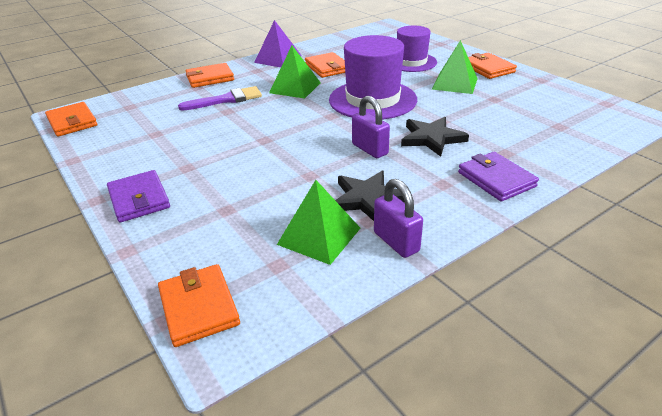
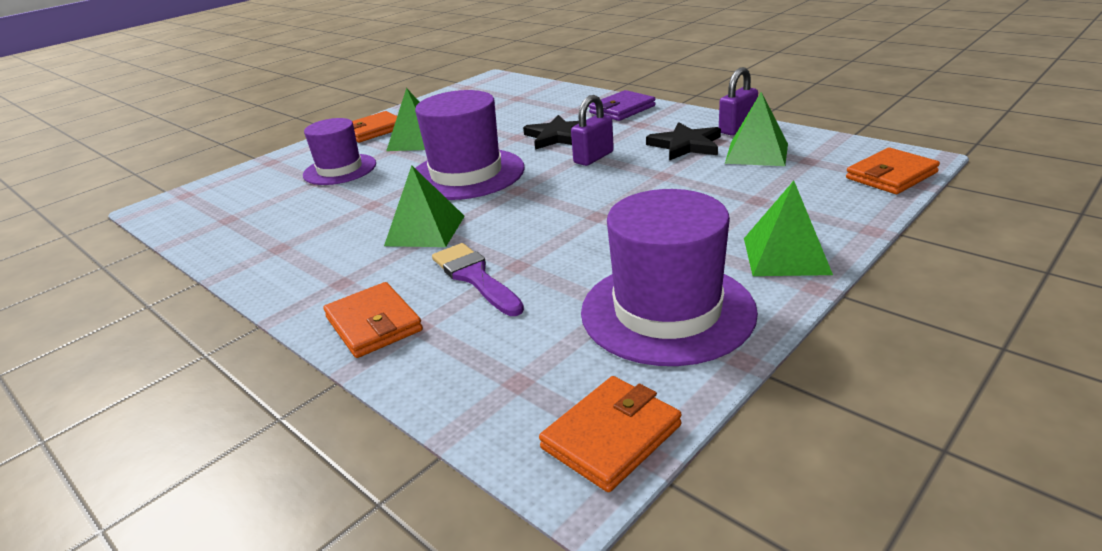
camera: 100 degrees left, 5 degrees down
(134, 147) = (667, 311): none -> purple hat
(139, 199) = (786, 255): purple wallet -> green pyramid
(278, 59) = (288, 274): purple pyramid -> none
(327, 68) = (346, 221): orange wallet -> none

